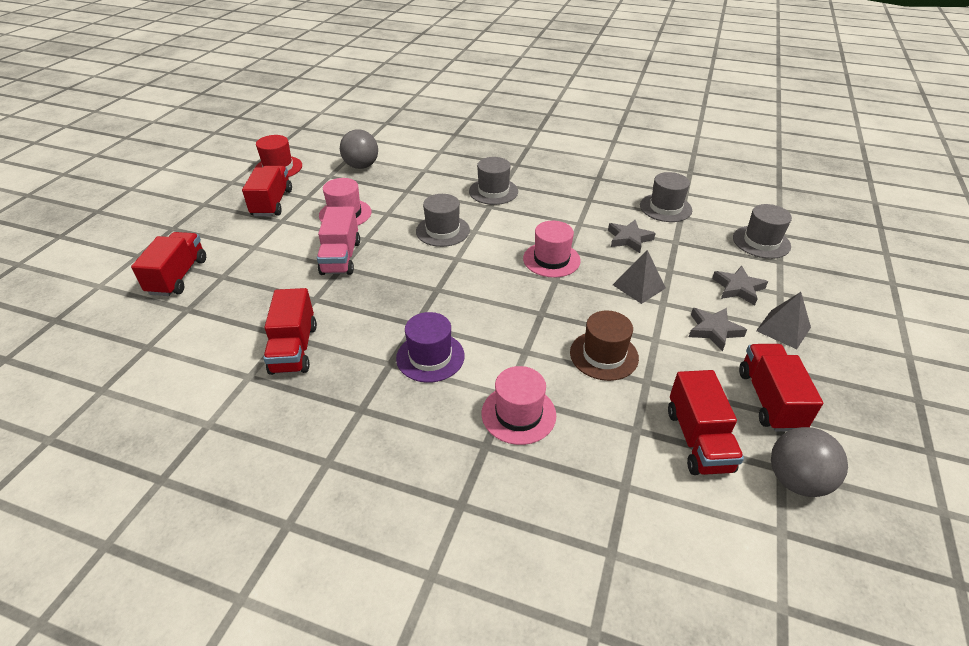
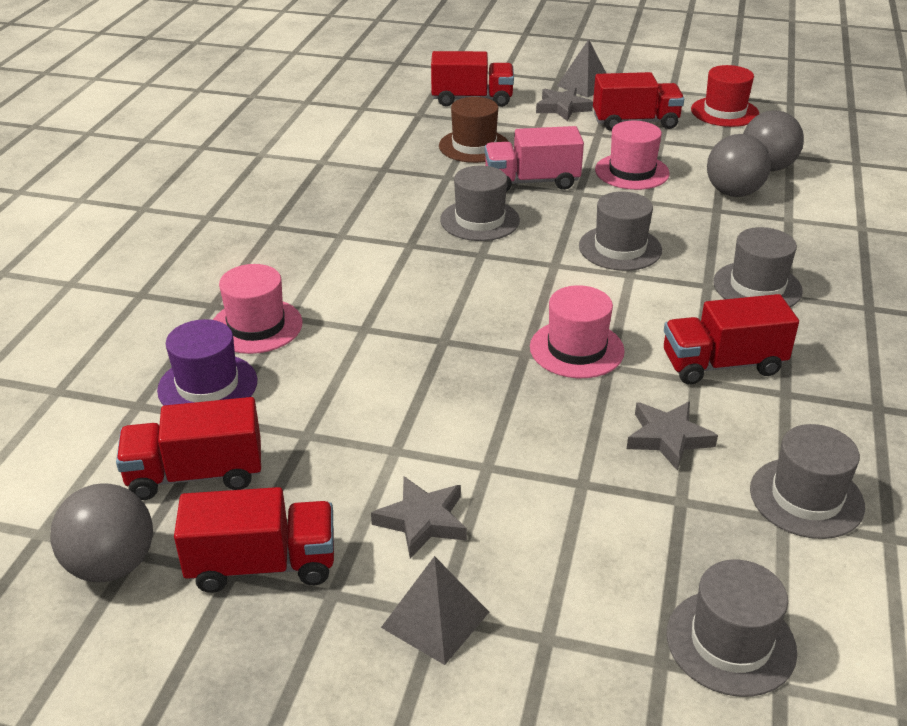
camera: 85 degrees right, 5 degrees down
(294, 349) = (362, 178): red truck -> red truck (722, 364)
(388, 182) = (733, 193): none -> grey ball
(389, 286) = (480, 220): none -> grey hat
(430, 357) = (352, 260): purple hat -> purple hat (207, 385)
(604, 355) = (358, 396): brown hat -> brown hat (474, 146)
(639, 286) = (527, 441): grey pyramid -> grey pyramid (584, 85)
(738, 288) = (548, 573): grey star -> grey star (562, 108)

